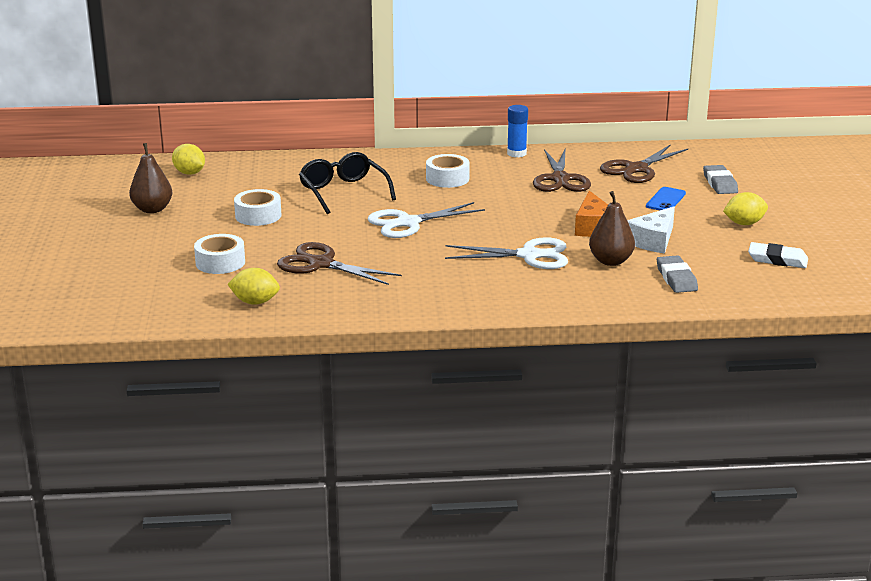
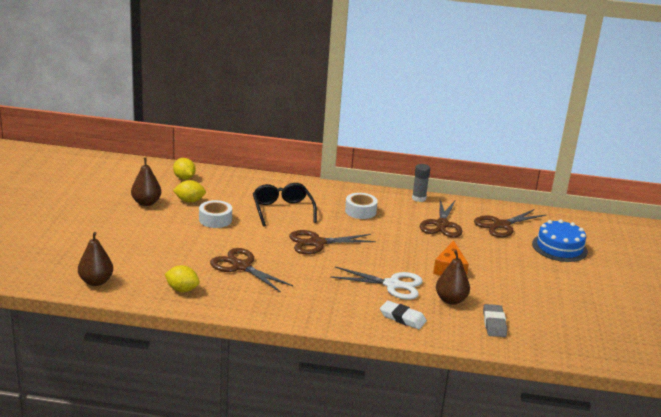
camera: 10 degrees right, 0 degrees up
(132, 310) = (96, 281): none -> brown pear
(220, 262) = (173, 253): white tape -> none
(408, 223) = (317, 243): white scissors -> brown scissors
(516, 153) = (419, 198): blue glue stick -> grey glue stick
(653, 241) = (489, 288): white cheese -> none
(665, 200) = (513, 255): blue phone -> none
(720, 183) = (559, 247): grey eraser -> blue cake
(744, 223) = (564, 285): yellow lemon -> yellow lemon (189, 201)
(777, 259) = (578, 320): white eraser -> white eraser (402, 318)

